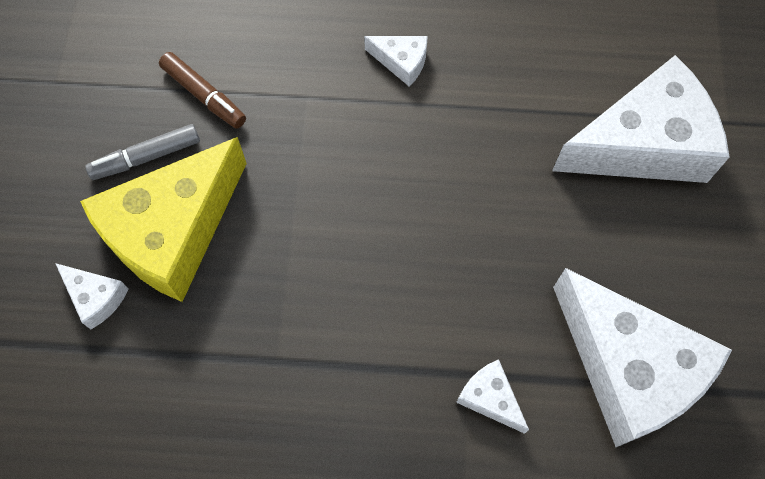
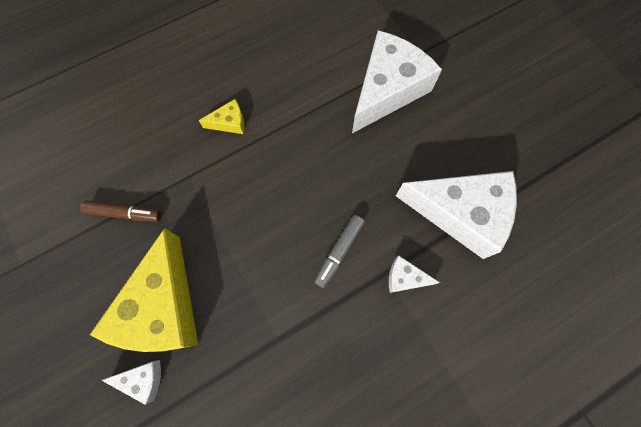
camera: 35 degrees left, 5 degrees up
(146, 157) = (114, 273): grey marker -> grey marker (339, 252)
(401, 62) = (229, 122): white cheese -> yellow cheese

